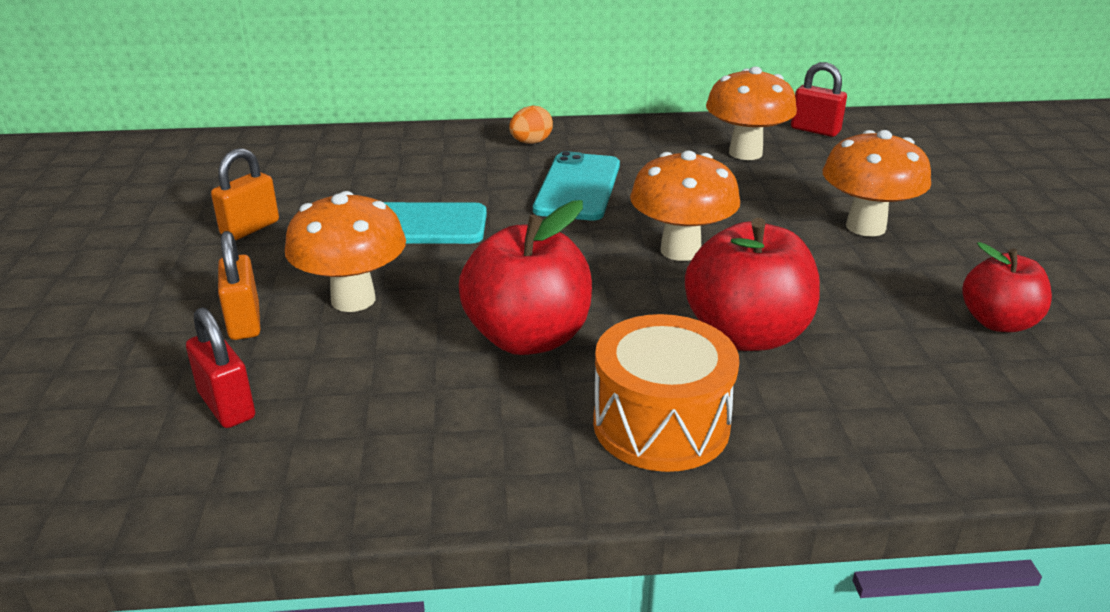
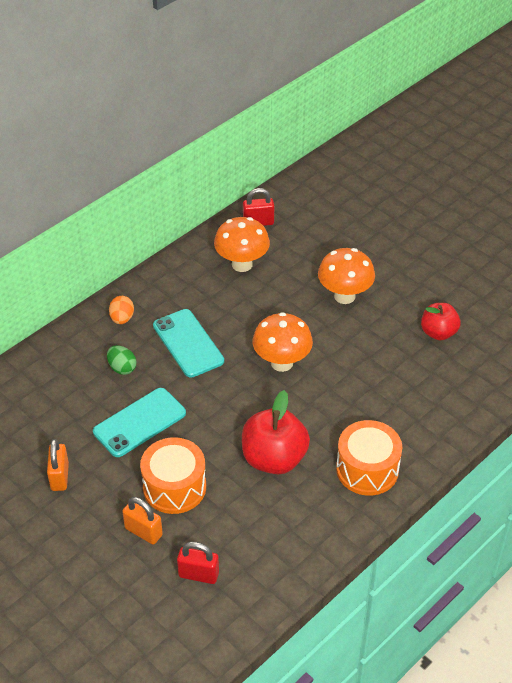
camera: 40 degrees left, 15 degrees up
(353, 299) = (174, 487): orange mushroom -> orange drum
(468, 176) = (122, 368): none -> green egg
(746, 334) = (355, 400): red apple -> none

